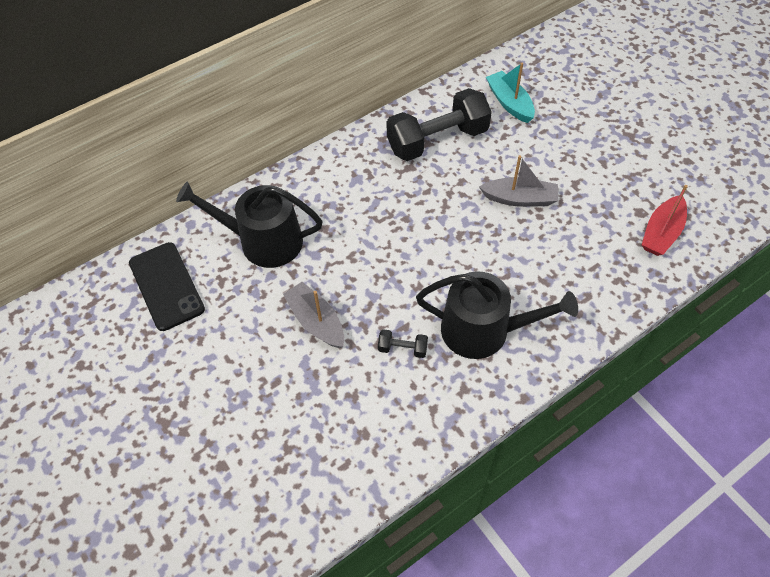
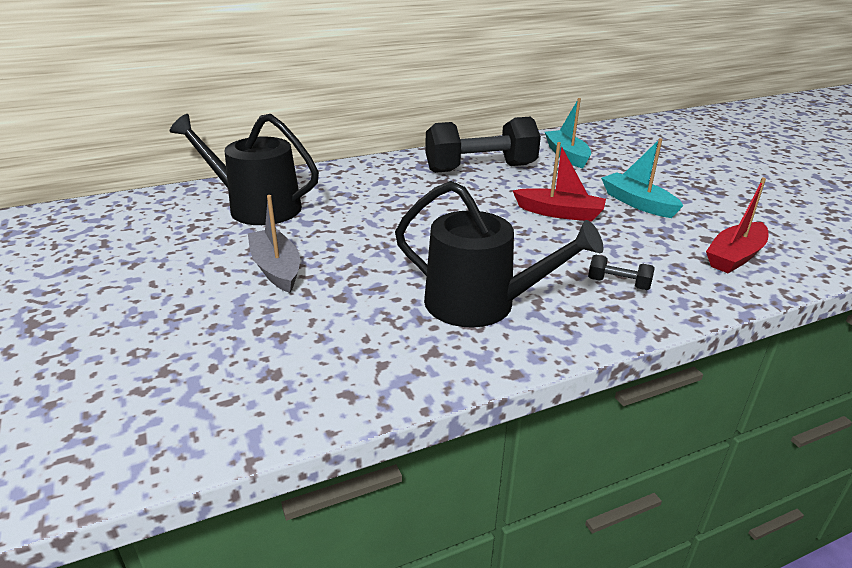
camera: 10 degrees right, 25 degrees down
(166, 286) = (131, 223): black phone -> none
(402, 348) = (368, 304): black dumbbell -> black dumbbell (618, 284)
(519, 199) = (559, 213): grey boat -> red boat
(581, 171) = (637, 203): none -> turquoise boat

